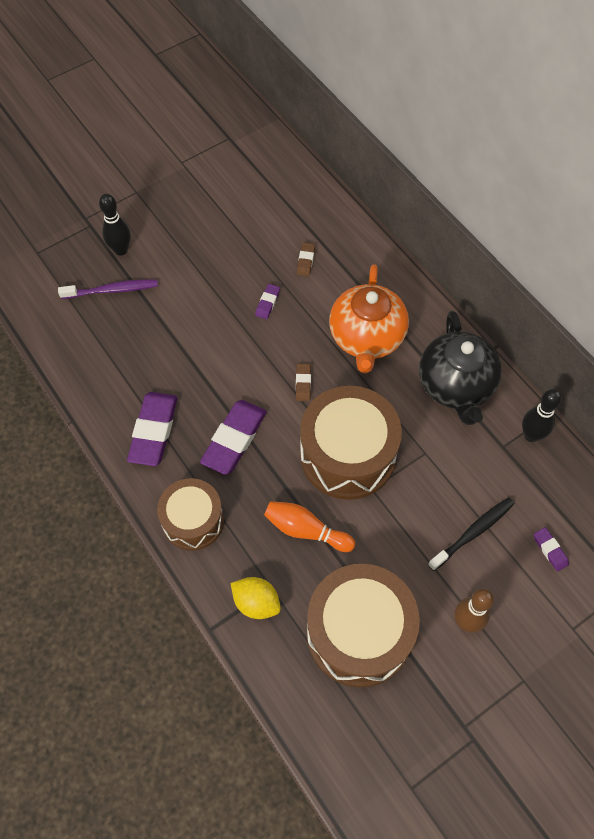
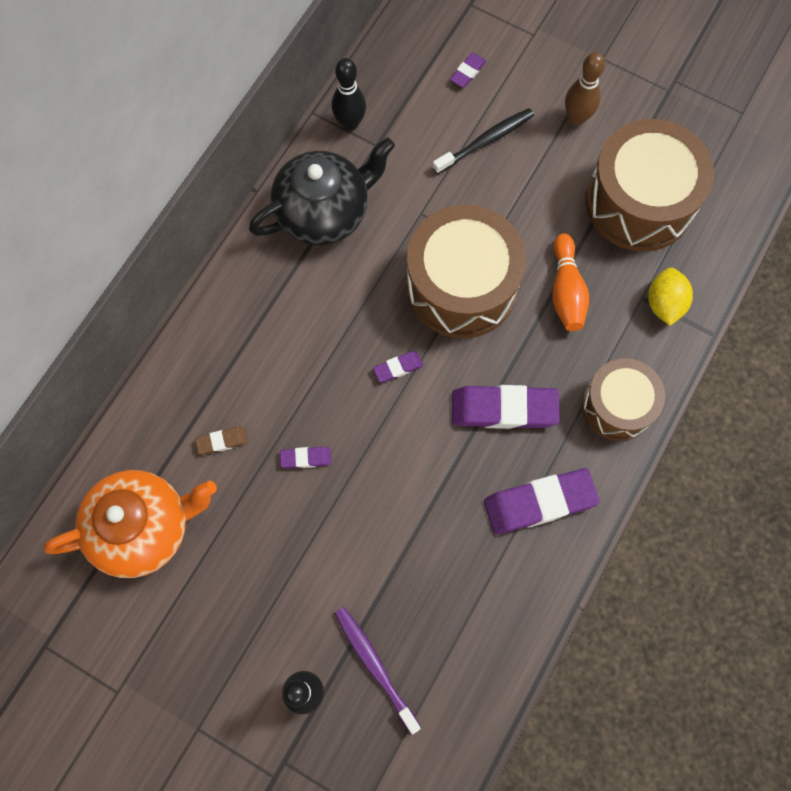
camera: 115 degrees left, 10 degrees up
(303, 384) = (398, 368): brown eraser -> purple eraser
(366, 338) = (304, 325): orange teapot -> orange teapot (144, 527)
(473, 533) = (485, 141): black toothbrush -> black toothbrush turned 120 degrees clockwise

